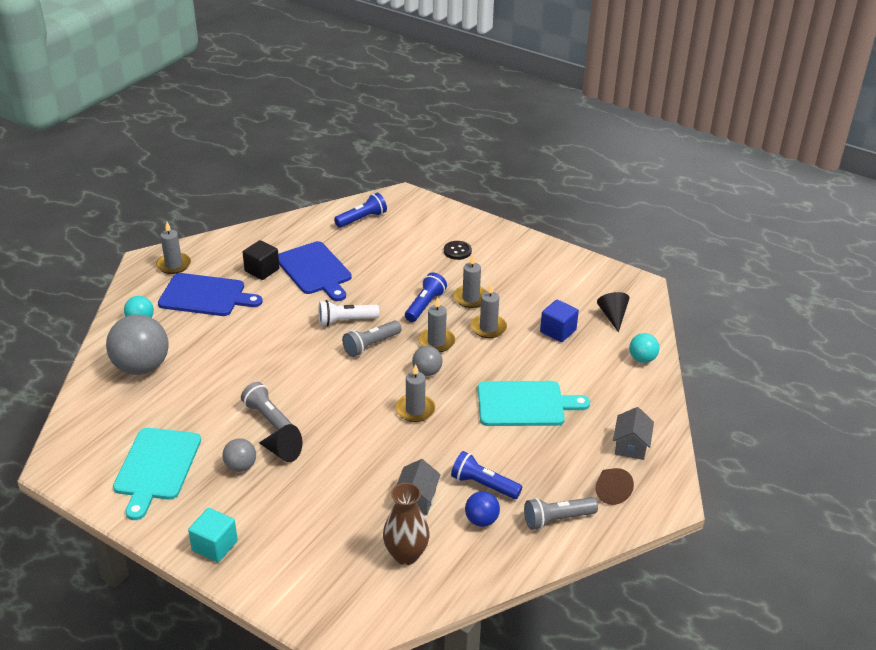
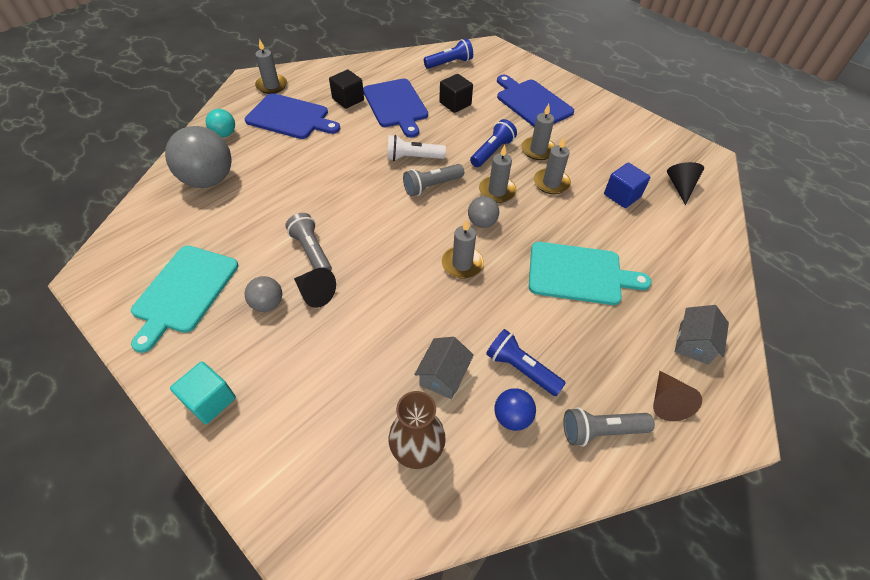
camera: 10 degrees right, 15 degrees up
(377, 261) = (455, 104): none -> black cube
(457, 251) = (532, 102): black button -> blue cutting board
(642, 359) = (710, 238): turquoise ball -> none

